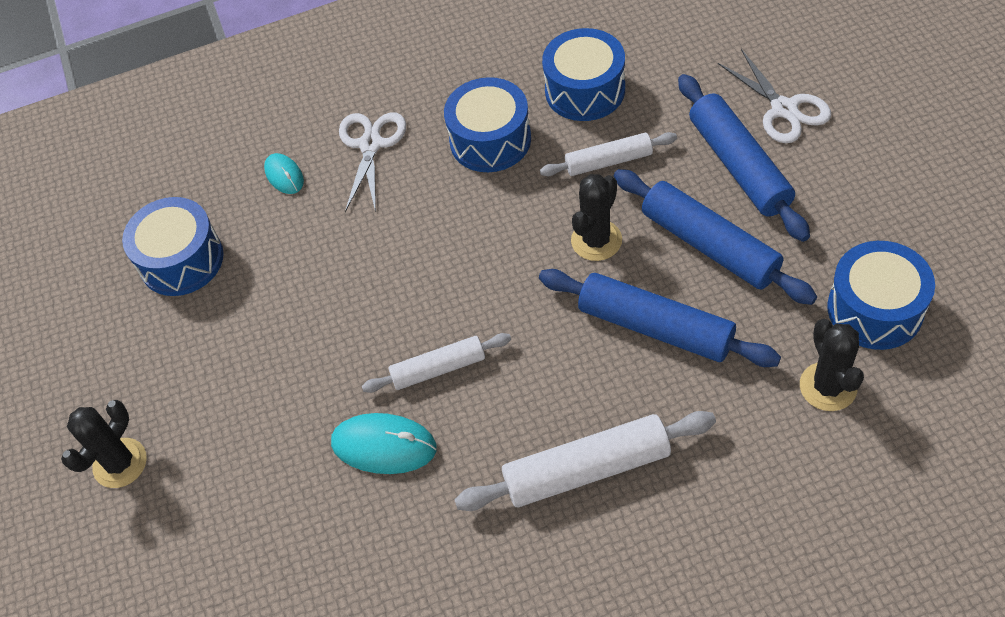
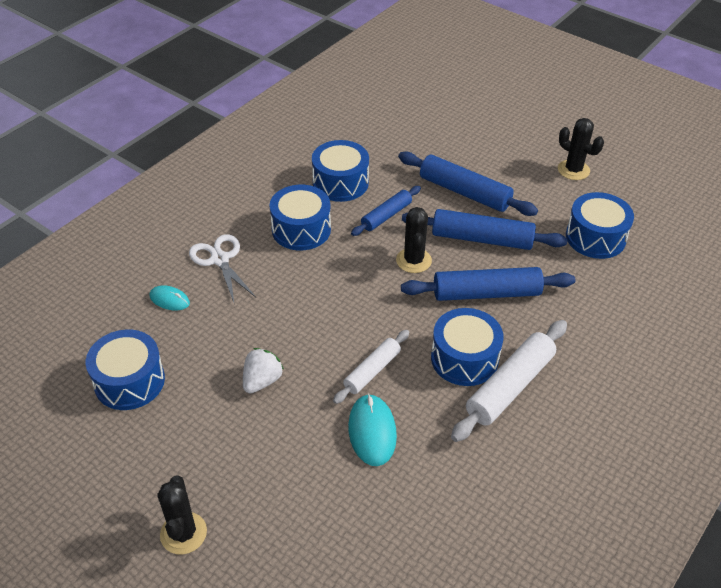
camera: 40 degrees left, 10 degrees down
(311, 323) = (262, 381): none -> white strawberry
(384, 445) = (372, 431): turquoise mouse -> turquoise mouse turned 75 degrees counterclockwise
(559, 404) = (464, 358): none -> blue drum
(609, 161) = (386, 216): white rolling pin -> blue rolling pin
(784, 109) = (466, 155): white scissors -> none
(828, 387) = (604, 285): black cactus -> black cactus (573, 170)

